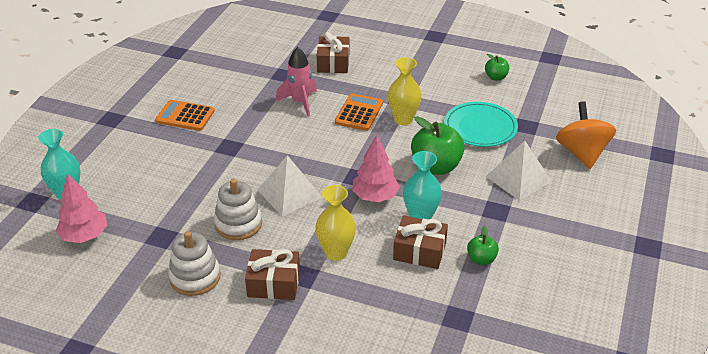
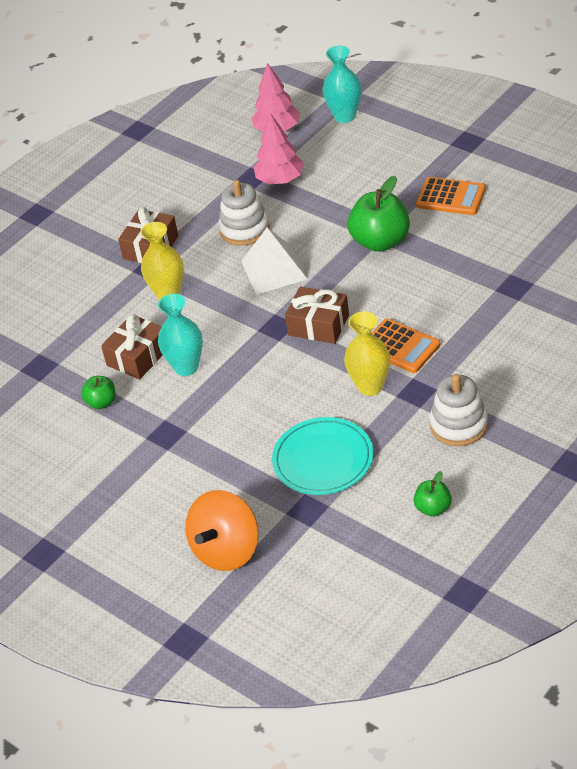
camera: 115 degrees right, 5 degrees up
(185, 116) = (451, 197): orange calculator -> orange calculator turned 75 degrees clockwise
(195, 277) = (186, 197): white stacking toy -> white stacking toy (459, 425)
(300, 102) = (444, 295): pink rocket -> none
(333, 63) = (528, 338): brown gift -> brown gift (318, 325)
(375, 196) = (237, 336): pink tree -> pink tree (280, 180)
(436, 167) = (264, 398): green apple -> green apple (380, 241)
(518, 178) = (208, 470): white pyramid -> none
(582, 153) = (226, 550): orange spinning top -> orange spinning top turned 105 degrees clockwise

